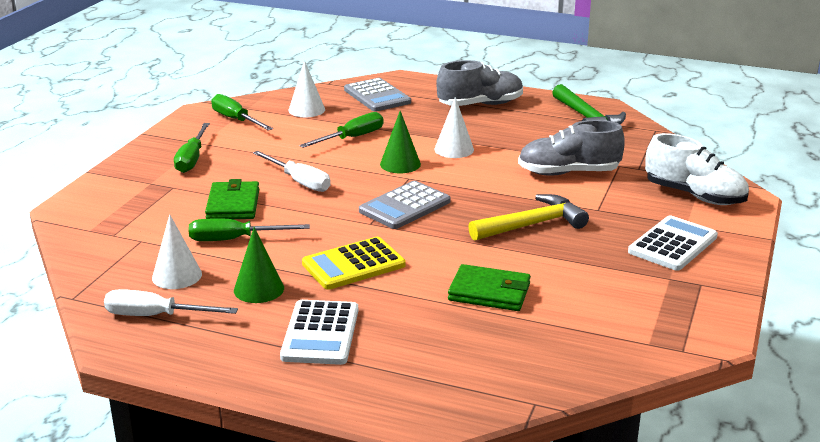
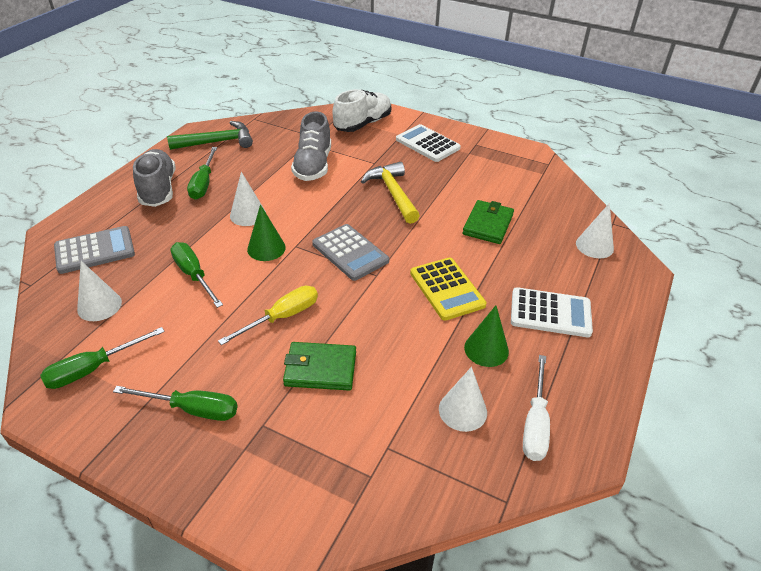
camera: 85 degrees left, 15 degrees up
(234, 239) = (395, 367): green screwdriver -> green screwdriver (203, 183)
(299, 182) = (282, 317): white screwdriver -> yellow screwdriver
(469, 379) = (594, 246): none -> white cone

